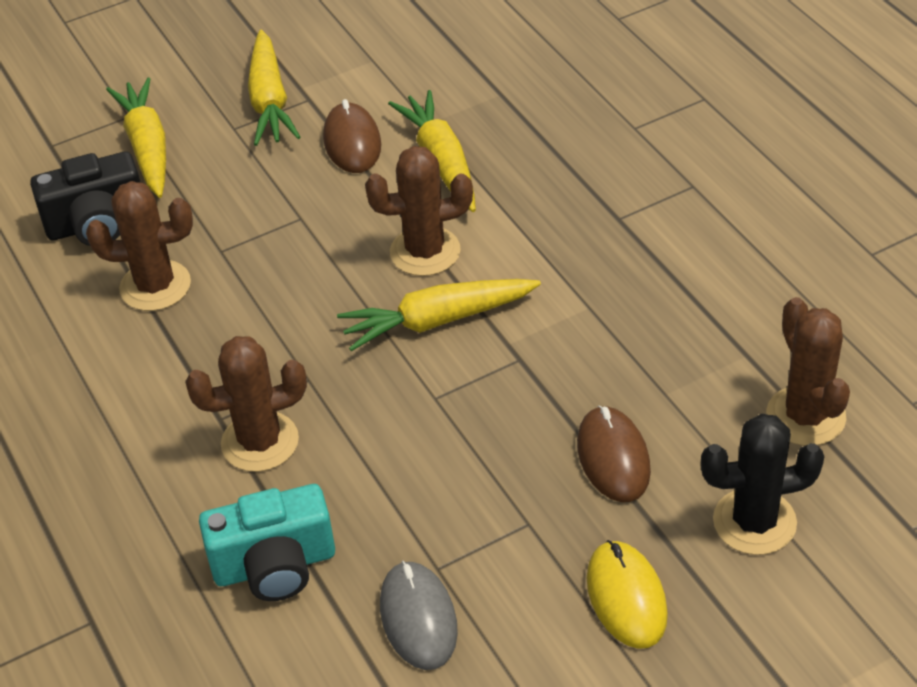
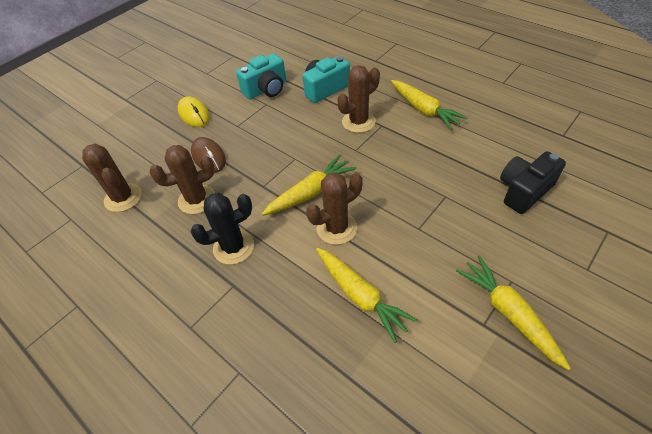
camera: 160 degrees right, 5 degrees up
(147, 147) = (549, 248): yellow carrot -> yellow carrot (423, 109)
(155, 286) = (461, 168): brown cactus -> brown cactus (197, 200)
(352, 142) = (426, 293): brown mouse -> none
(418, 618) = (266, 89): grey mouse -> turquoise camera
(754, 522) = (147, 150): black cactus -> black cactus (233, 247)

